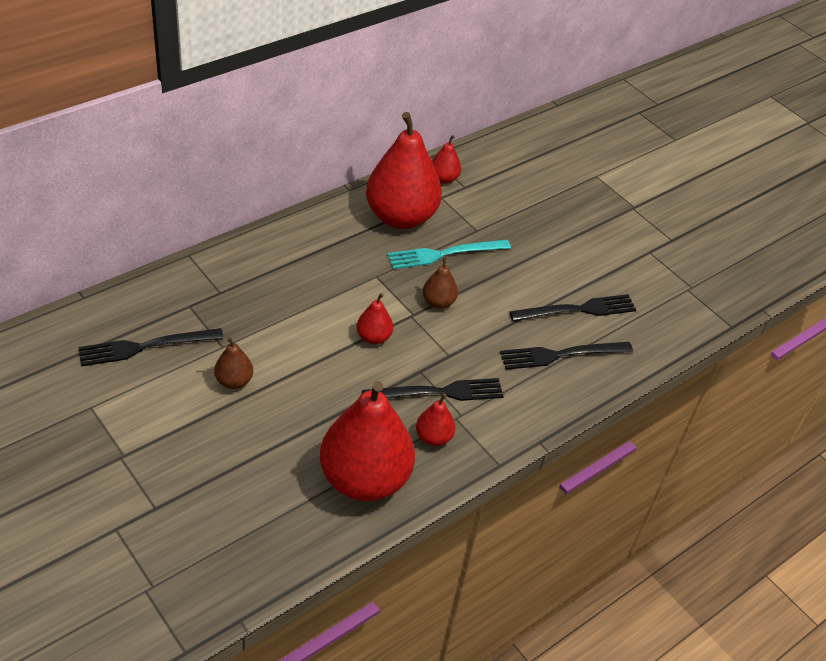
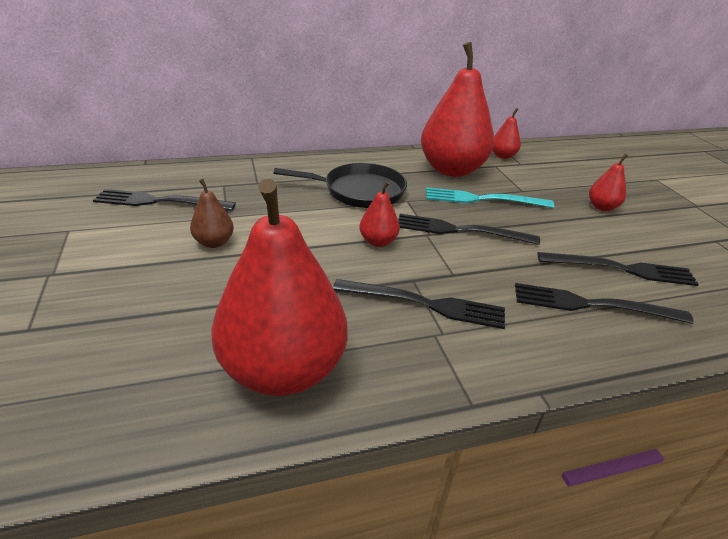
camera: 25 degrees right, 10 degrees down
(326, 275) = (360, 191): none -> black pan
(433, 437) = (396, 348): red pear -> red pear (602, 207)
(438, 302) = (461, 230): brown pear -> black fork

